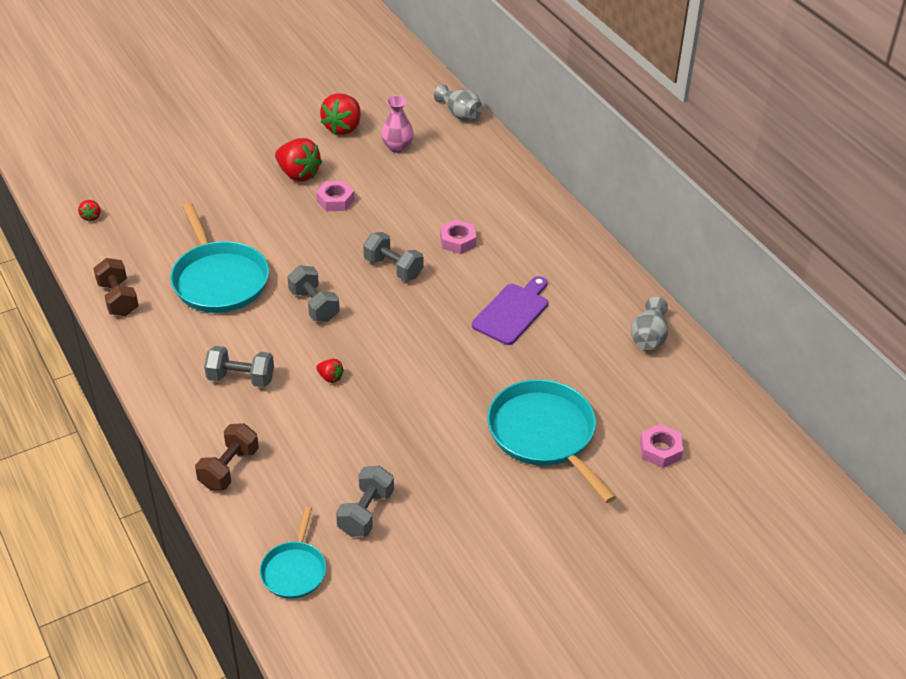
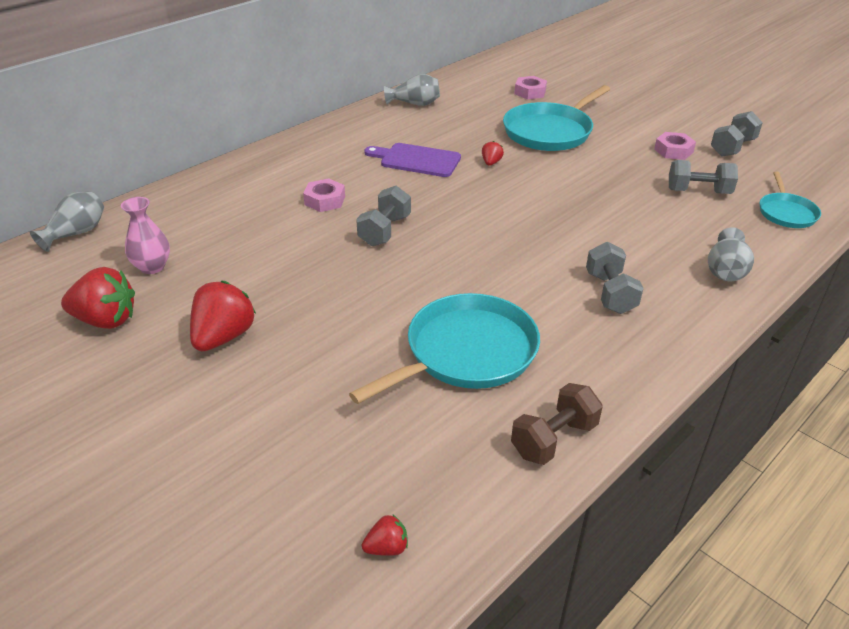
camera: 105 degrees left, 5 degrees down
(229, 468) = (725, 271): brown dumbbell -> grey vase
(294, 570) = (786, 212): turquoise pan -> turquoise pan turned 105 degrees clockwise
(314, 305) = (470, 269): grey dumbbell -> grey dumbbell (732, 147)
(330, 377) = (566, 238): red strawberry -> red strawberry (491, 163)
(335, 200) = (275, 293): pink nut -> pink nut (673, 151)

